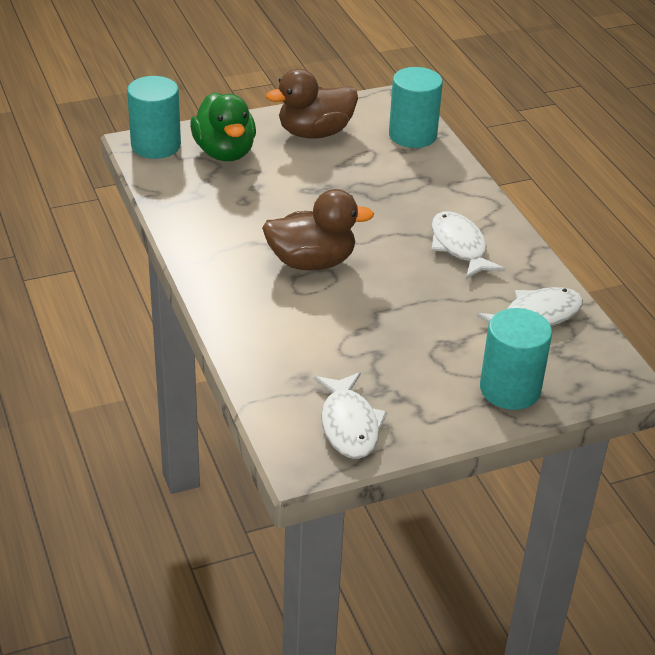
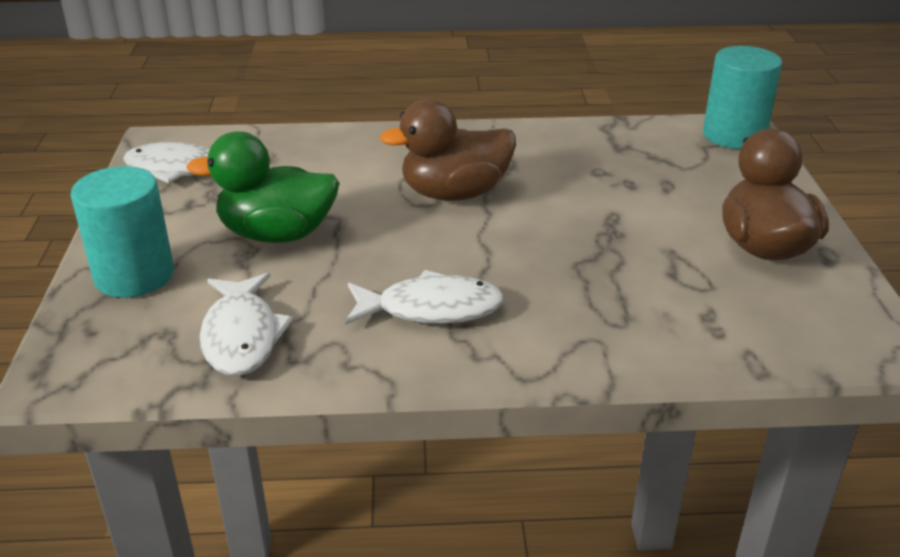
camera: 110 degrees right, 5 degrees down
(225, 152) = (714, 174): green duck -> green duck (277, 234)
(311, 262) = (454, 193): brown duck -> brown duck turned 60 degrees clockwise
(412, 135) = (754, 337): turquoise cylinder -> none

